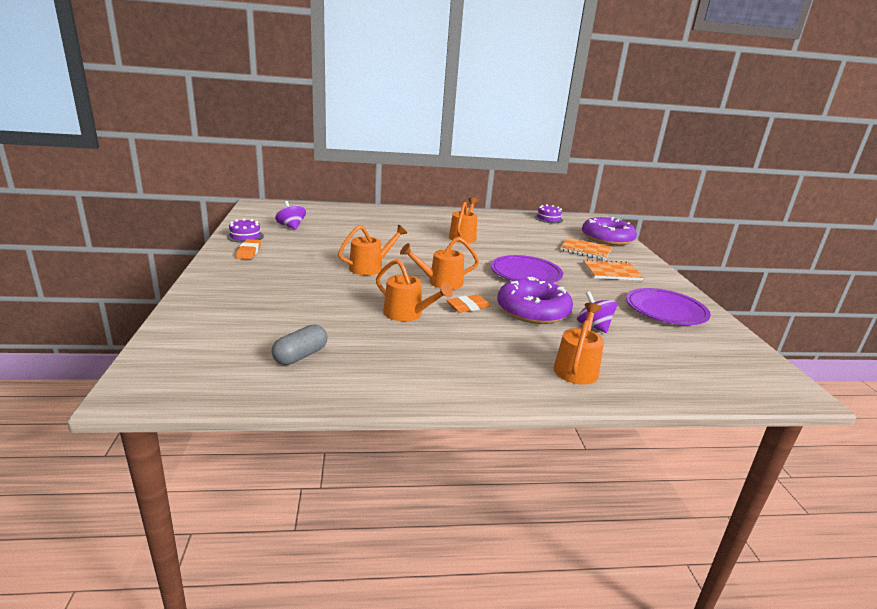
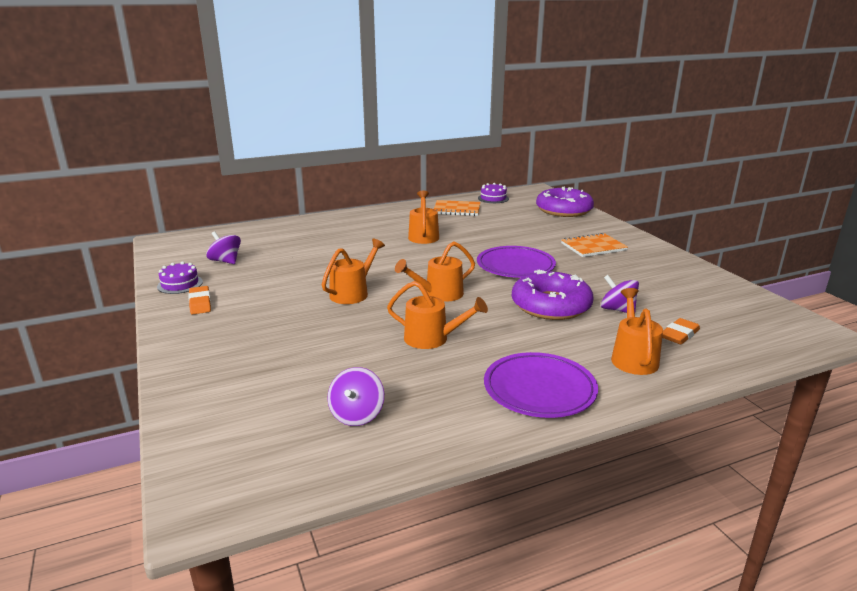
camera: 15 degrees left, 0 degrees up
(300, 356) = (357, 415): grey capsule -> purple spinning top
(468, 307) = (486, 316): orange eraser -> orange eraser (679, 335)
(585, 250) = (553, 227): orange notebook -> orange notebook (457, 209)
(665, 310) = (668, 278): purple plate -> purple plate (539, 389)

